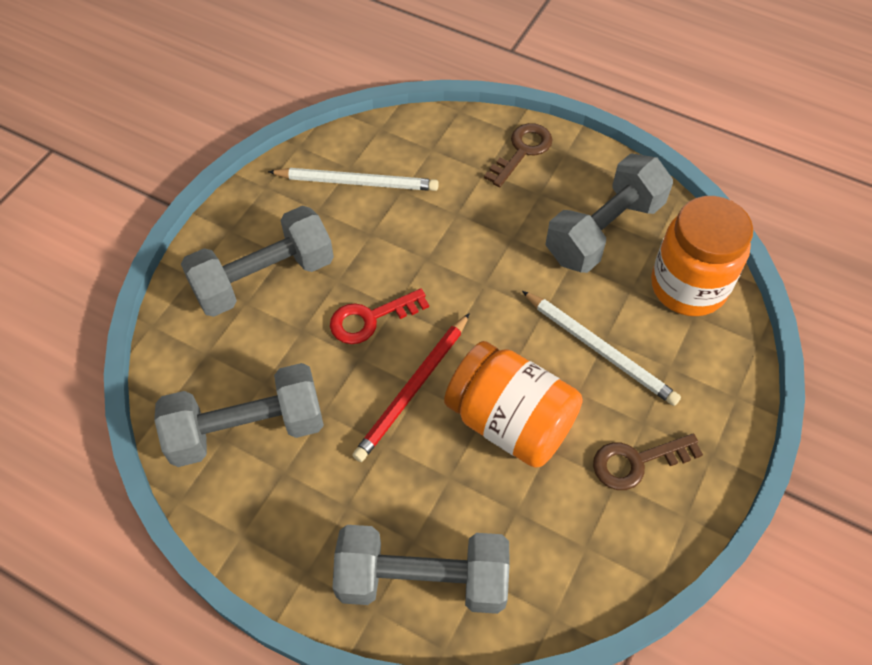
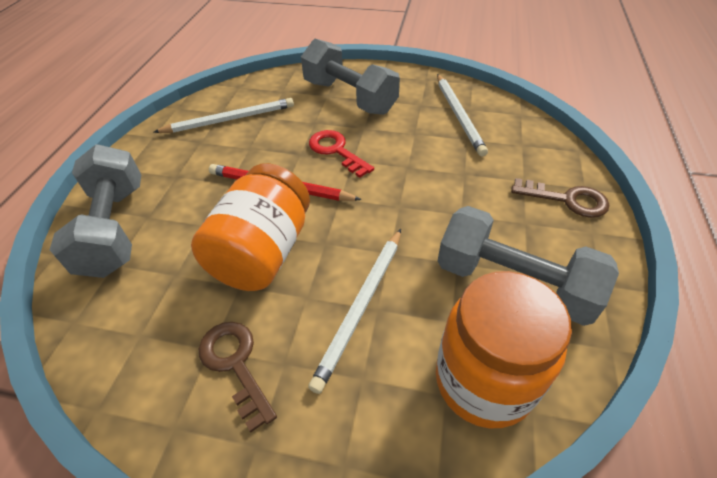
camera: 75 degrees right, 10 degrees down
(247, 429) = (229, 119): grey dumbbell -> white pencil

